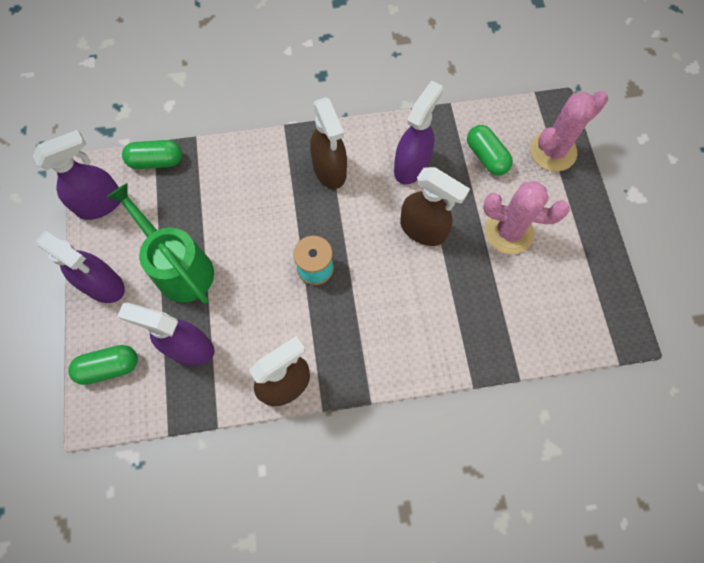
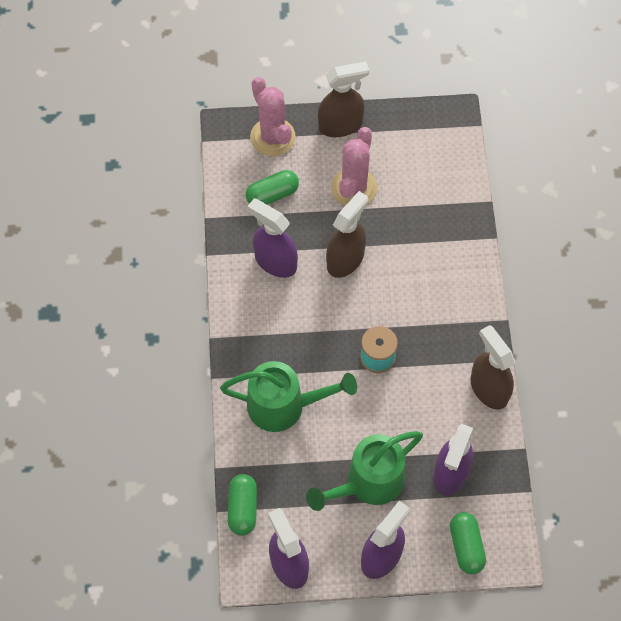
camera: 85 degrees left, 5 degrees down
(258, 187) = (285, 406): none -> green watering can
(330, 170) = (272, 337): brown spray bottle -> brown spray bottle (341, 125)

